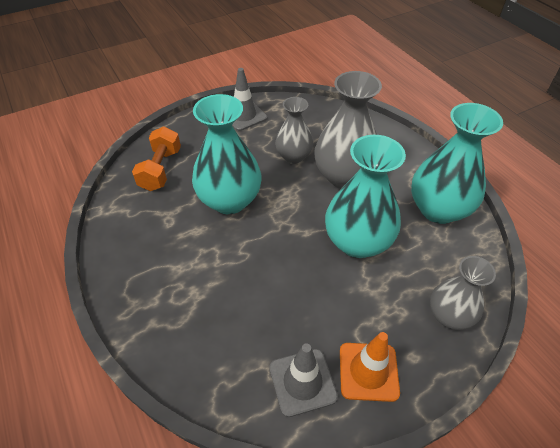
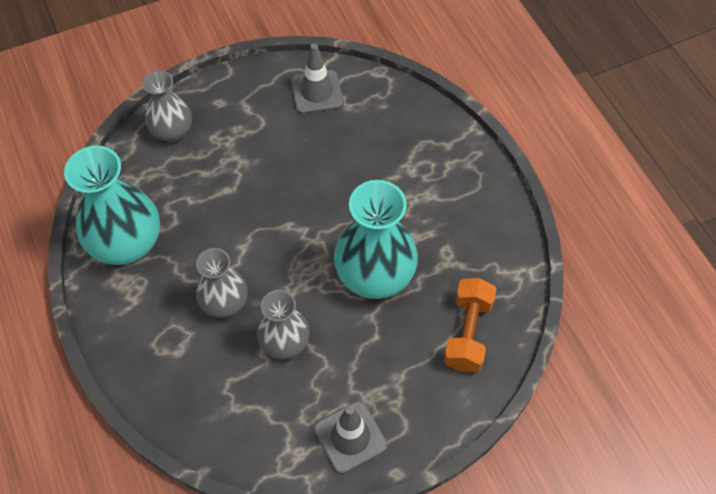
camera: 175 degrees left, 10 degrees up
(343, 176) = (225, 303): grey vase -> grey vase, size x0.62
(357, 242) = (235, 210): turquoise vase -> none
(368, 371) = (261, 95): orange traffic cone -> none

